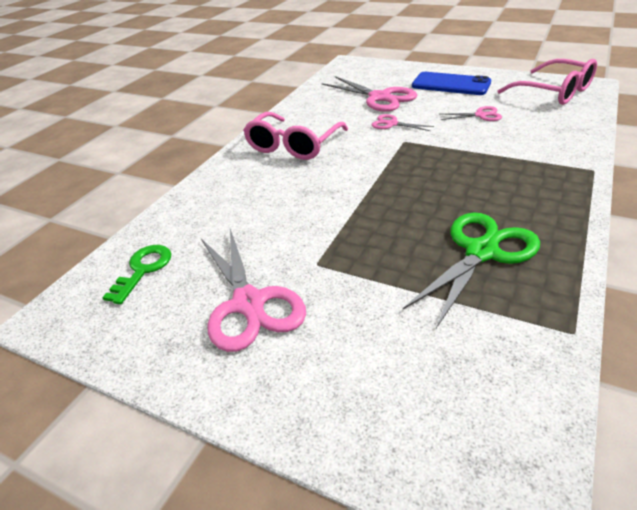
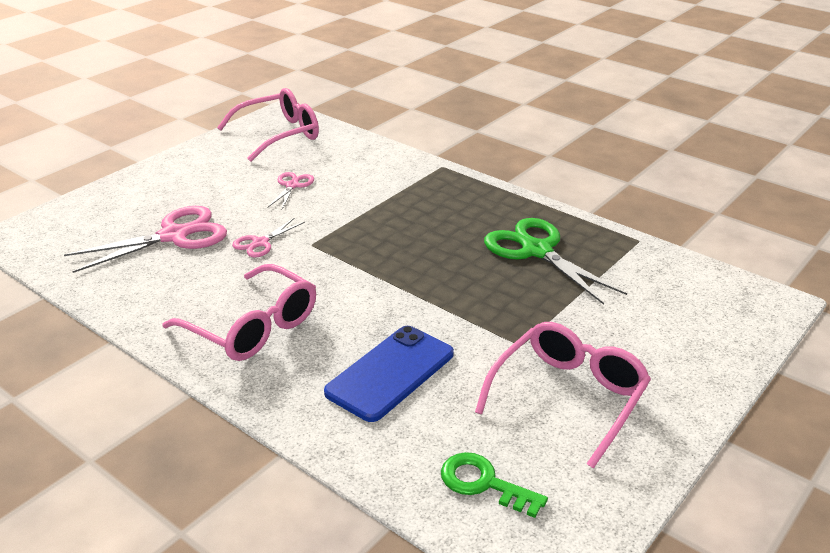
camera: 80 degrees left, 5 degrees down
(249, 303) = (568, 397): pink scissors -> pink glasses
(451, 84) = (192, 181): blue phone -> blue phone (390, 373)

